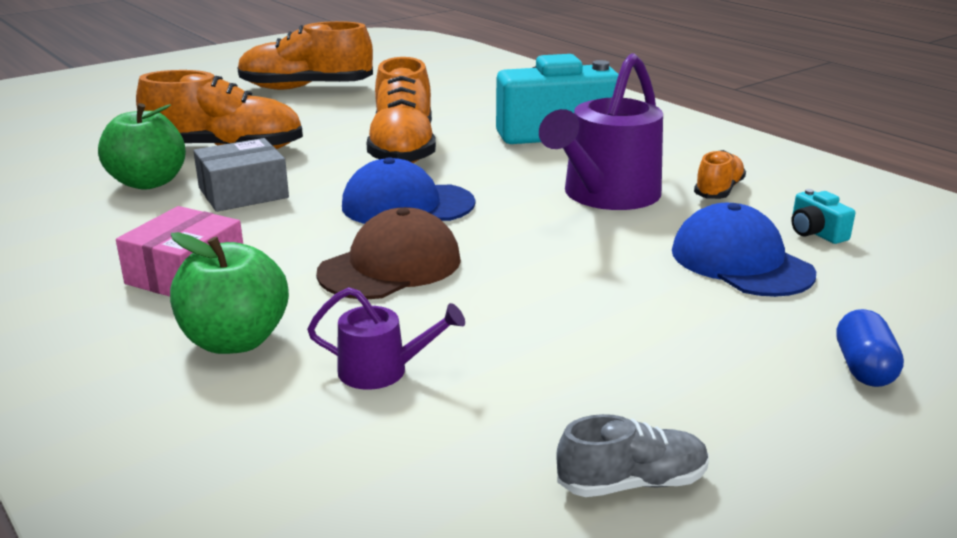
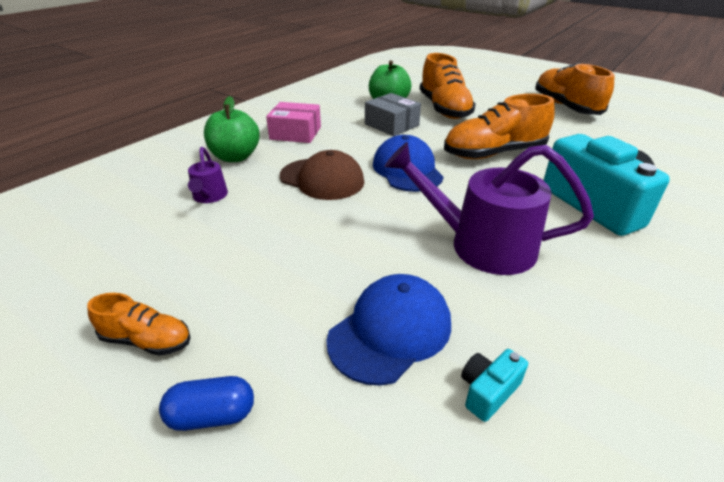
camera: 75 degrees right, 10 degrees up
(632, 483) = (92, 289): grey shoe -> none
(718, 191) = (546, 312): orange shoe -> orange shoe (147, 340)

